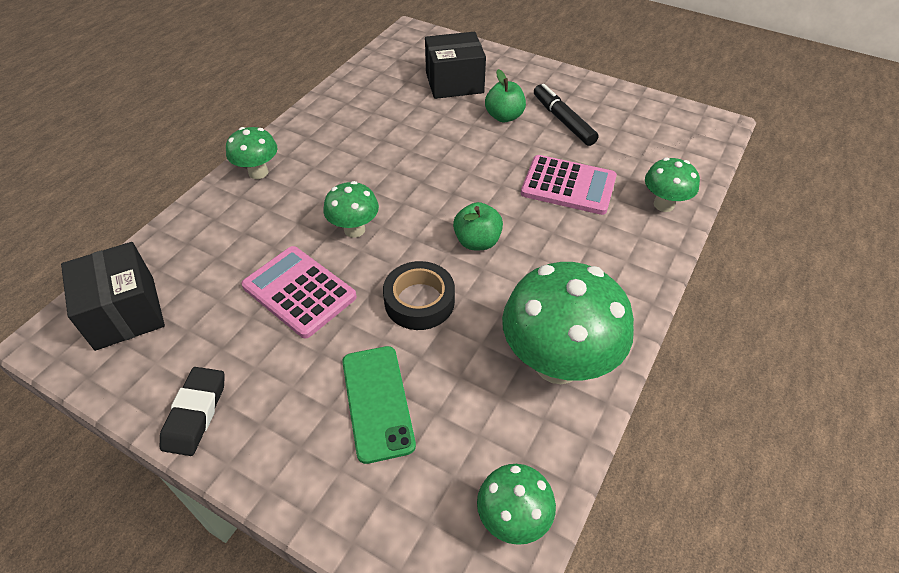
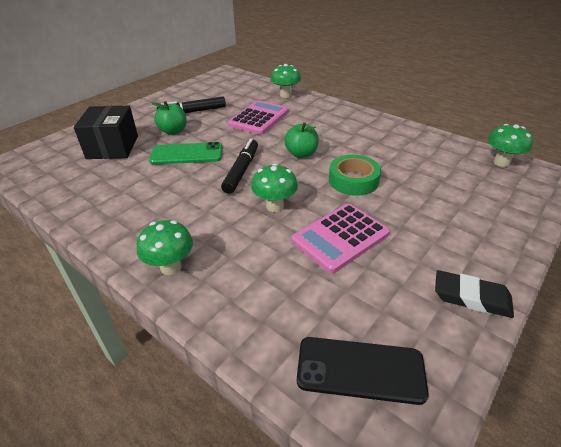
camera: 80 degrees left, 10 degrees down
(125, 312) = (360, 369): black box -> black phone
(377, 402) = (440, 202): green phone -> green phone (186, 154)
(419, 301) = (353, 180): black tape -> green tape
(424, 191) = (241, 171): none -> black marker
(557, 363) = (401, 139): green mushroom -> none

